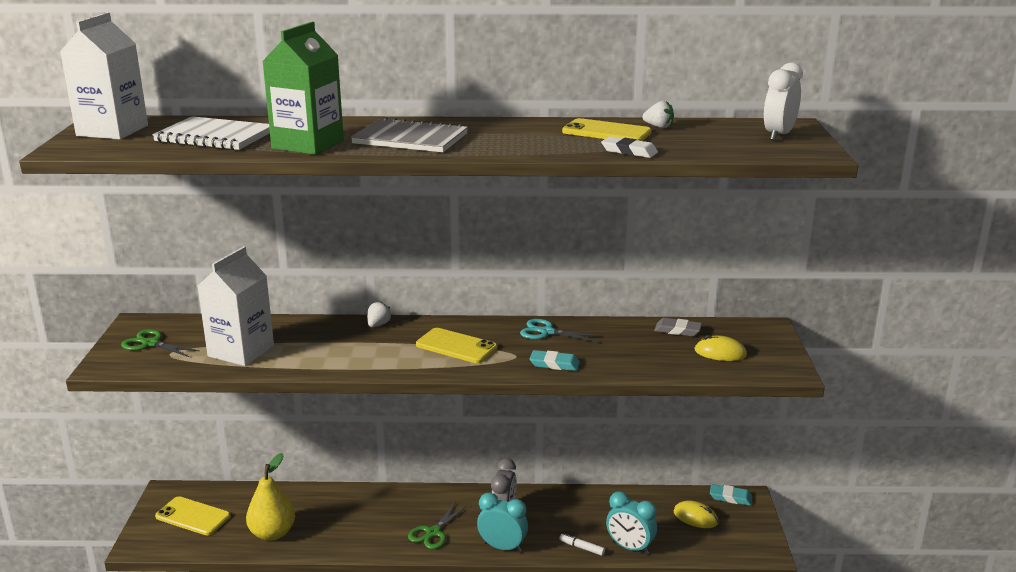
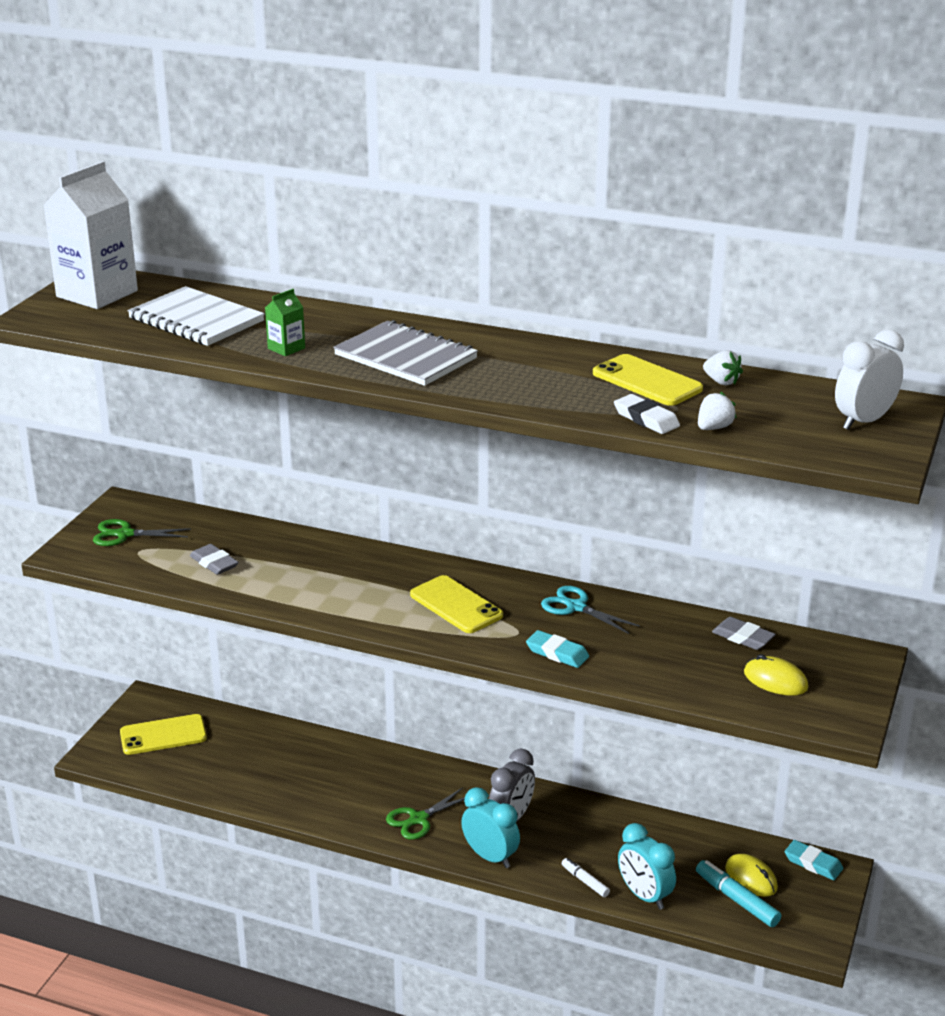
camera: 20 degrees right, 5 degrees up
(151, 344) = (125, 534): green scissors -> green scissors turned 45 degrees counterclockwise
(193, 516) = (163, 735): yellow phone -> yellow phone turned 60 degrees counterclockwise
(241, 351) = (214, 563): white carton -> grey eraser
(272, 533) = (239, 776): yellow pear -> none
(308, 144) = (286, 348): green carton -> green carton, size x0.44
(378, 325) = (383, 557): white strawberry -> white strawberry (714, 428)
(695, 534) = (737, 900): none -> turquoise marker

